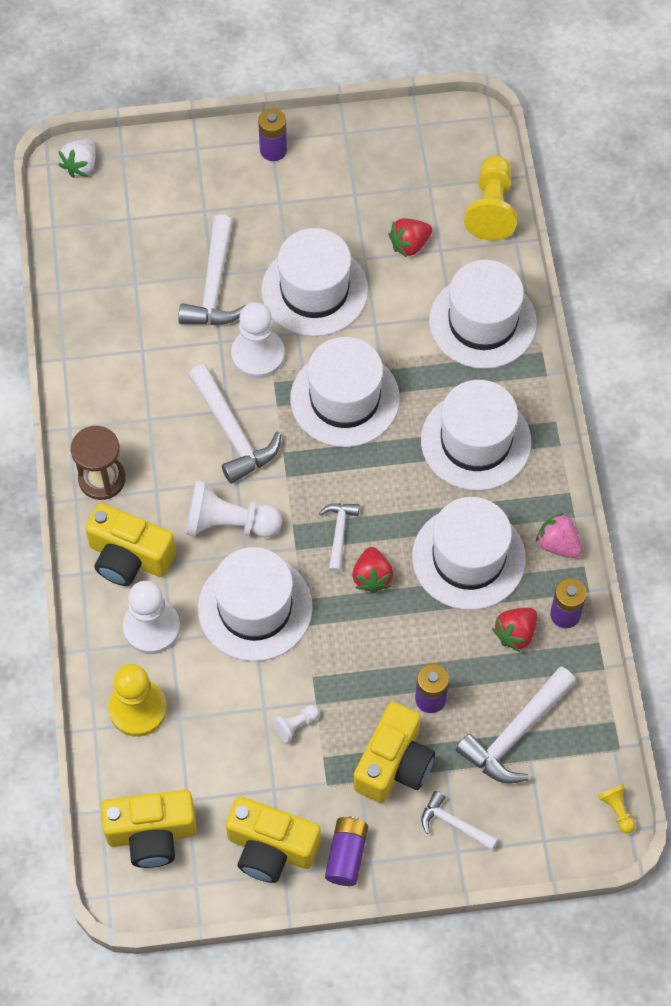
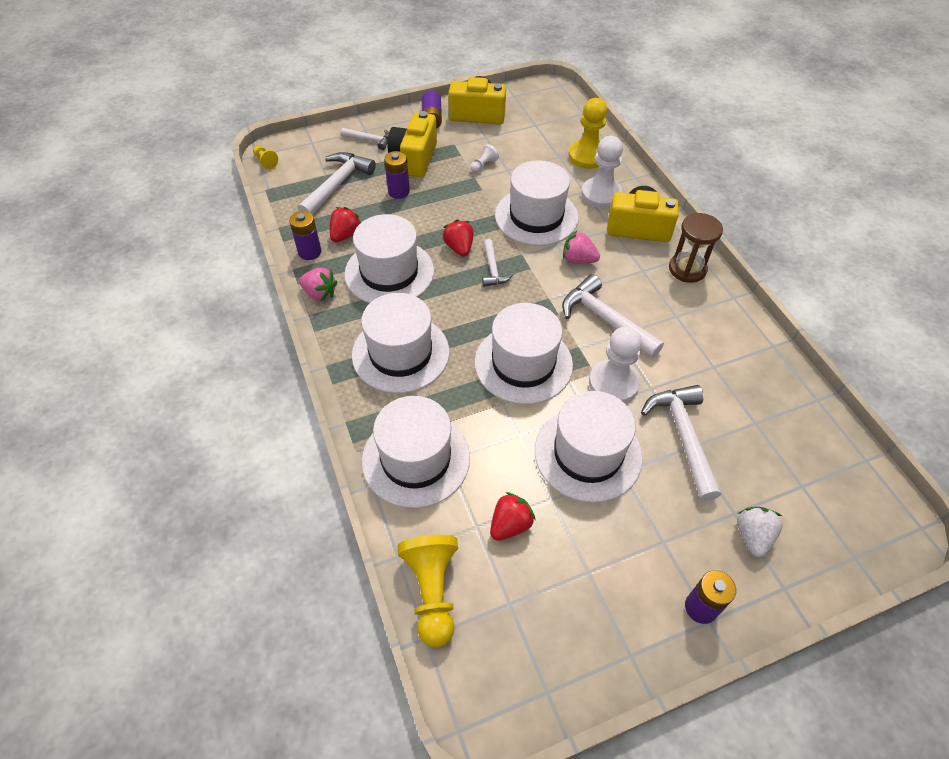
camera: 165 degrees right, 10 degrees down
(81, 166) = (888, 534): white strawberry -> white strawberry (752, 536)
(152, 834) = (549, 109): yellow camera -> none
(229, 523) = (578, 260): white pawn -> pink strawberry

